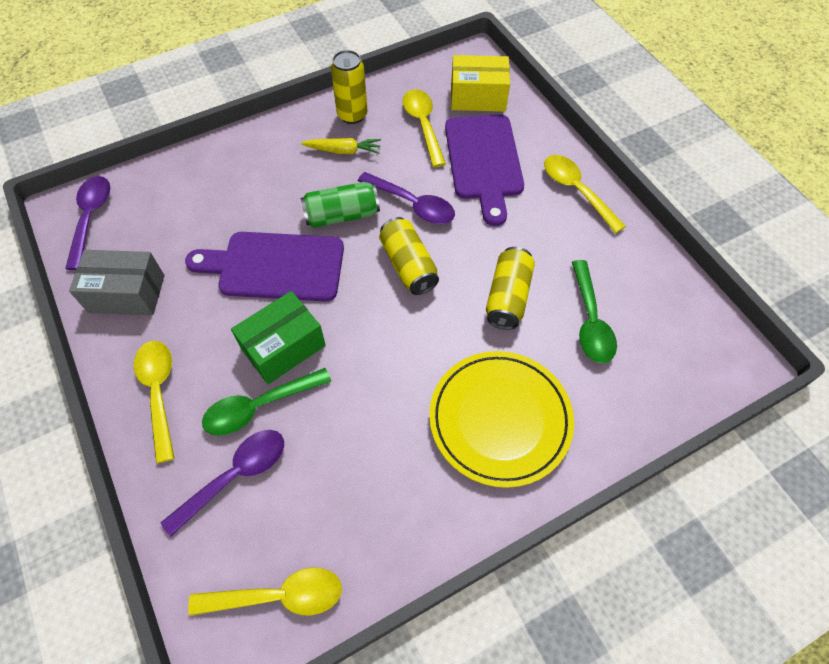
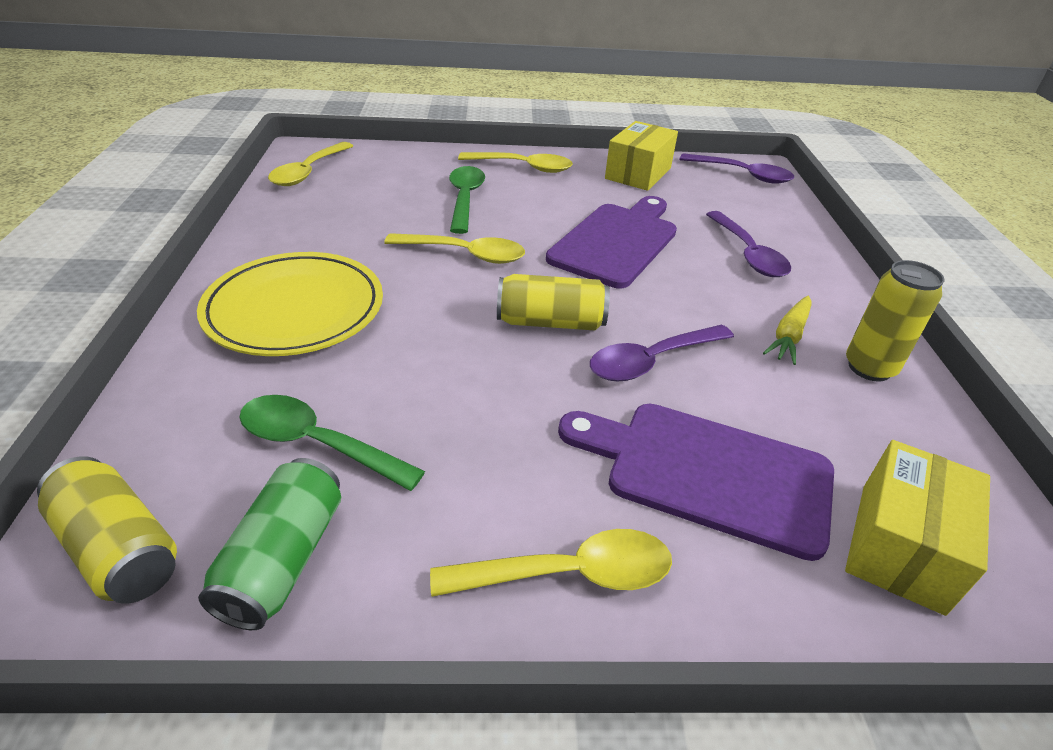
camera: 115 degrees right, 20 degrees down
(127, 293) = (638, 173): grey box -> yellow box
(235, 476) = (416, 178): purple spoon -> purple spoon (748, 254)
(283, 347) = (513, 222): green box -> none
(342, 215) = (666, 300): green can -> green can (283, 559)
(423, 125) = (827, 434): yellow spoon -> yellow spoon (465, 254)
(507, 297) = (432, 382): yellow can -> yellow can (119, 548)

